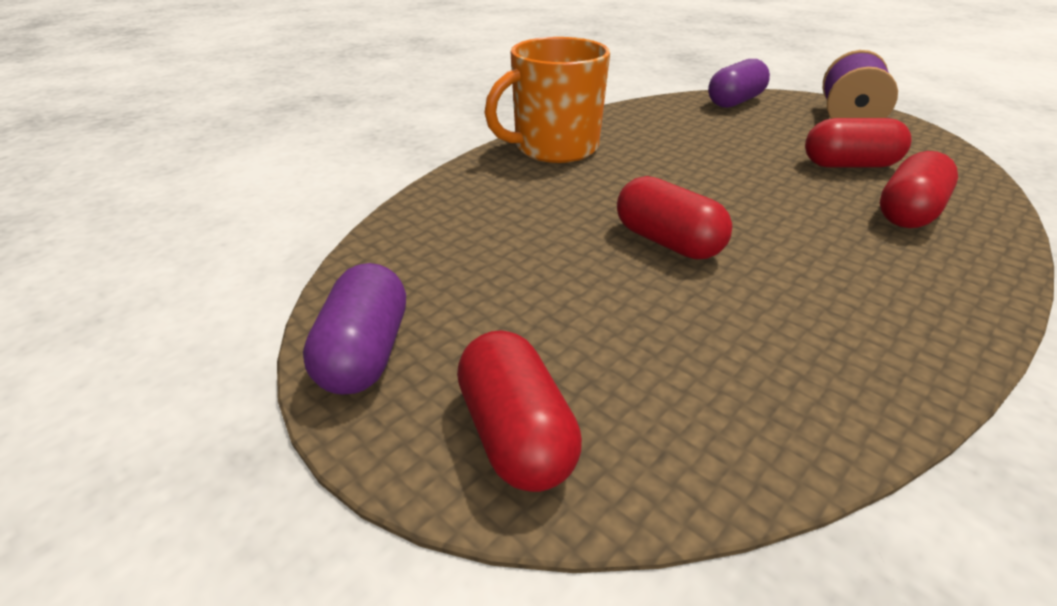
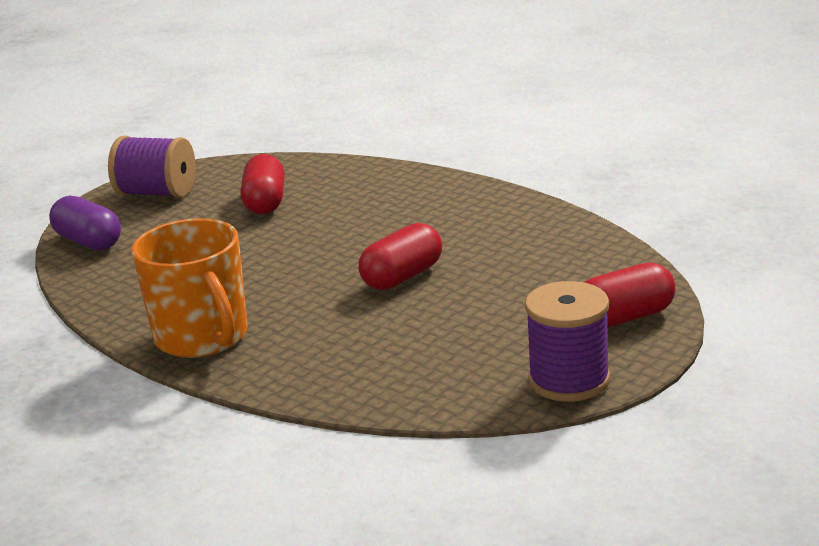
camera: 90 degrees left, 10 degrees down
(365, 353) = (569, 380): purple capsule -> purple spool
(908, 213) = (352, 191): red capsule -> none

